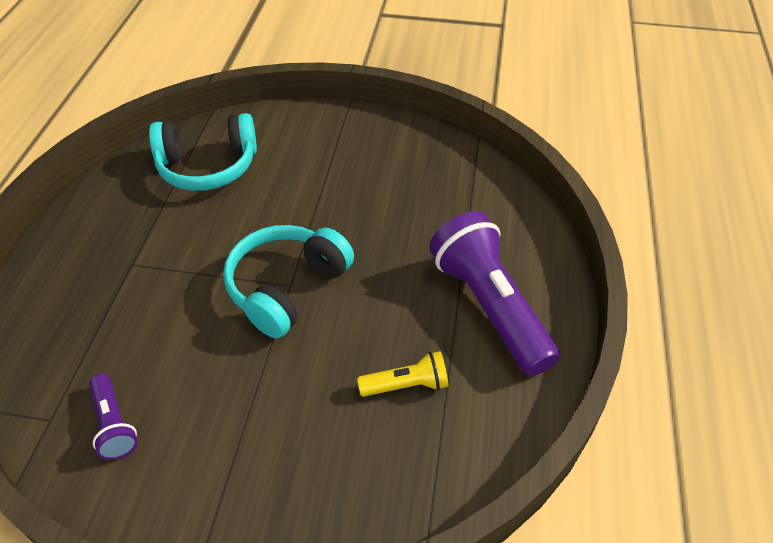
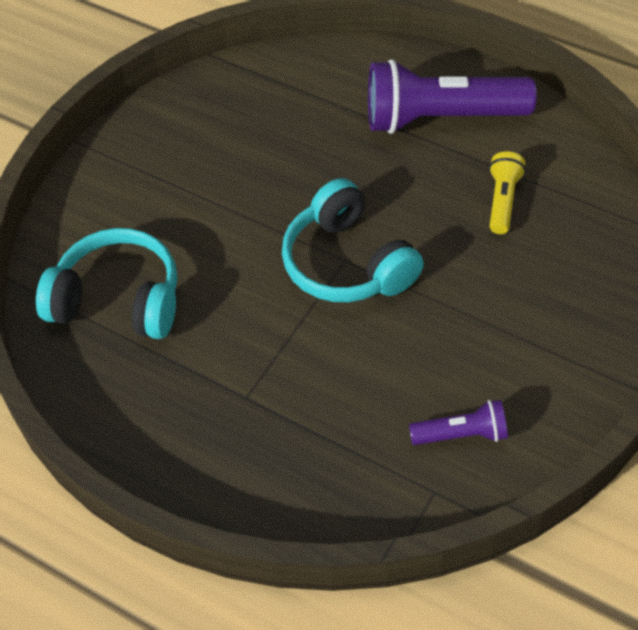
camera: 65 degrees left, 5 degrees up
(208, 166) = (118, 300): turquoise headphones -> turquoise headphones turned 90 degrees counterclockwise

